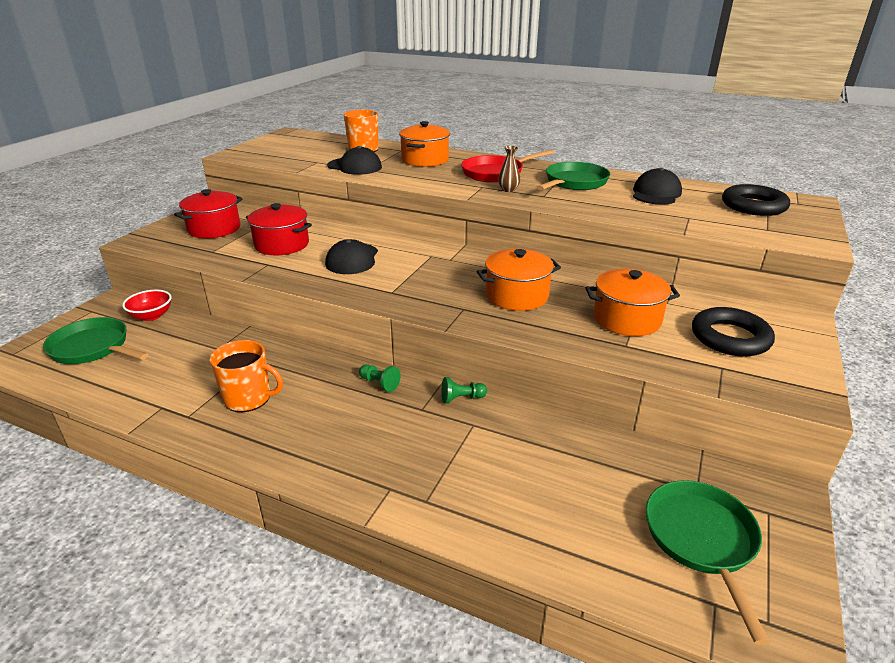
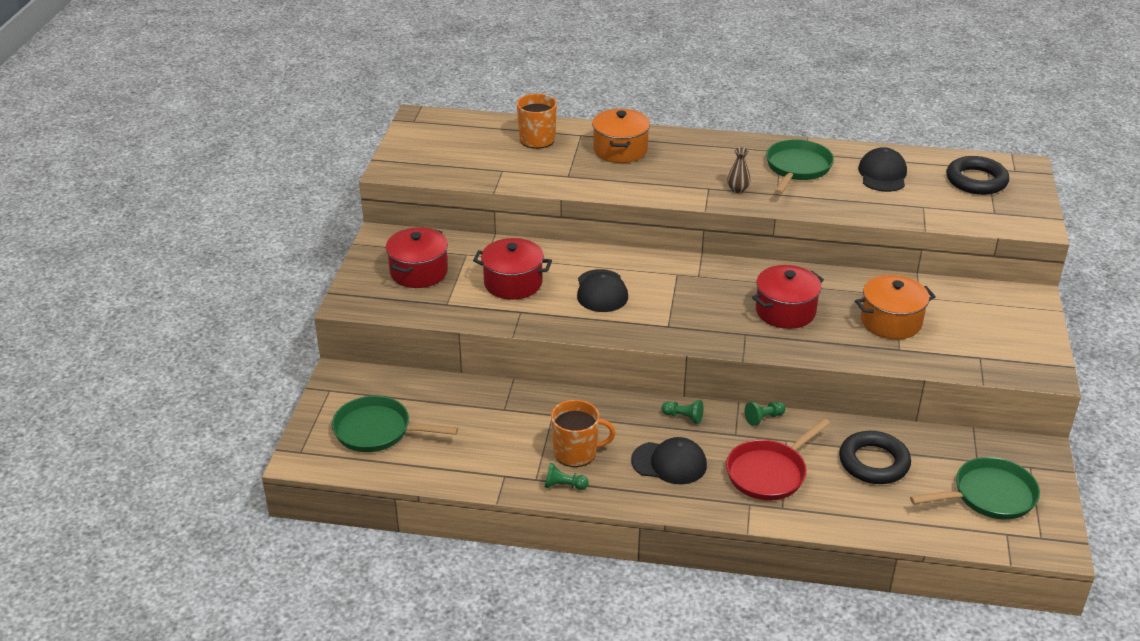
camera: 15 degrees left, 5 degrees up
(151, 316) = (401, 385): red bowl -> none
(208, 428) = (563, 486): none -> green pawn
(354, 166) = (551, 173): black cap -> black cap (669, 463)
(496, 173) = (710, 163): red pan -> red pan (769, 472)
(517, 296) = (785, 311): orange pot -> red pot
(701, 540) = (989, 495): green pan -> green pan turned 90 degrees clockwise
(730, 337) = (980, 326): black ring -> black ring (873, 462)

